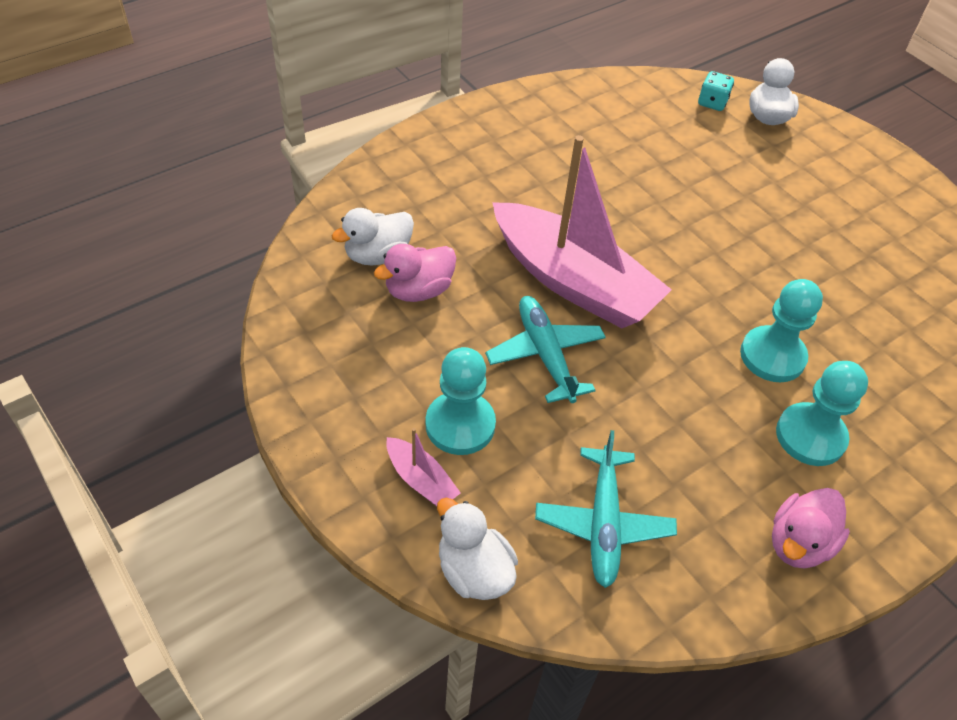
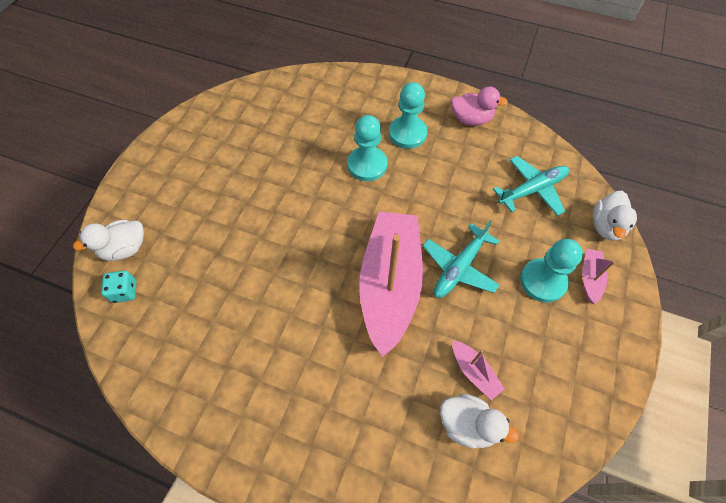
camera: 120 degrees left, 10 degrees up
(418, 290) = (474, 372): pink duck -> pink boat

